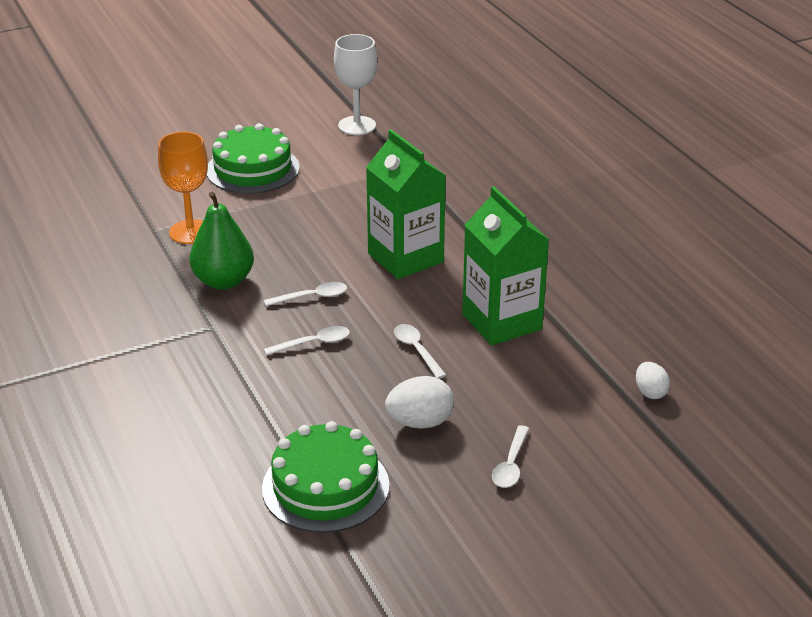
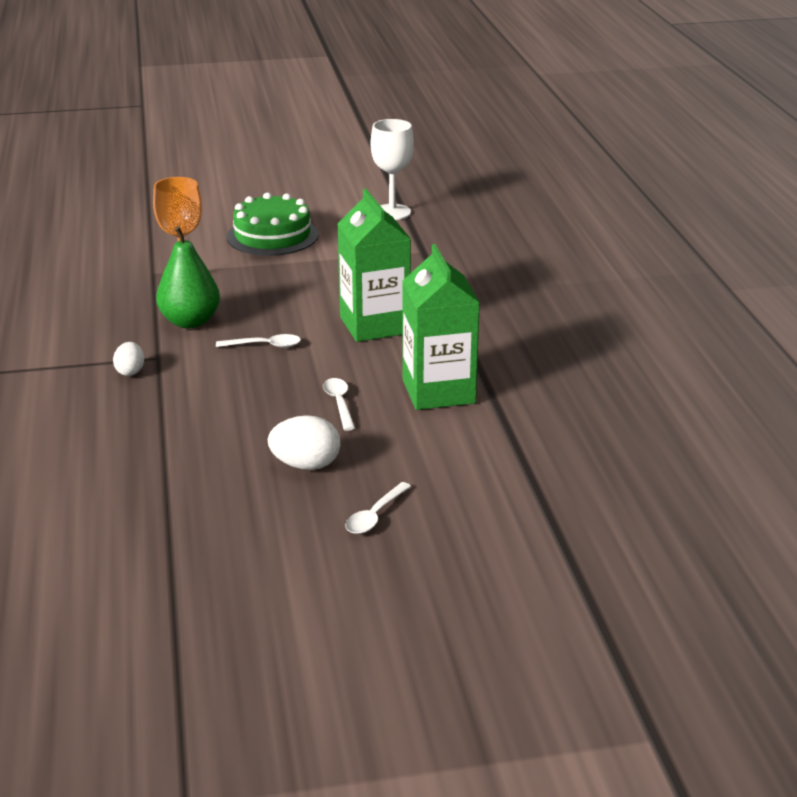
camera: 15 degrees right, 5 degrees down
(313, 343) = (243, 384): white spoon -> none
(325, 486) = (181, 505): green cake -> none
(650, 392) = (557, 474): white egg -> white egg (130, 371)

